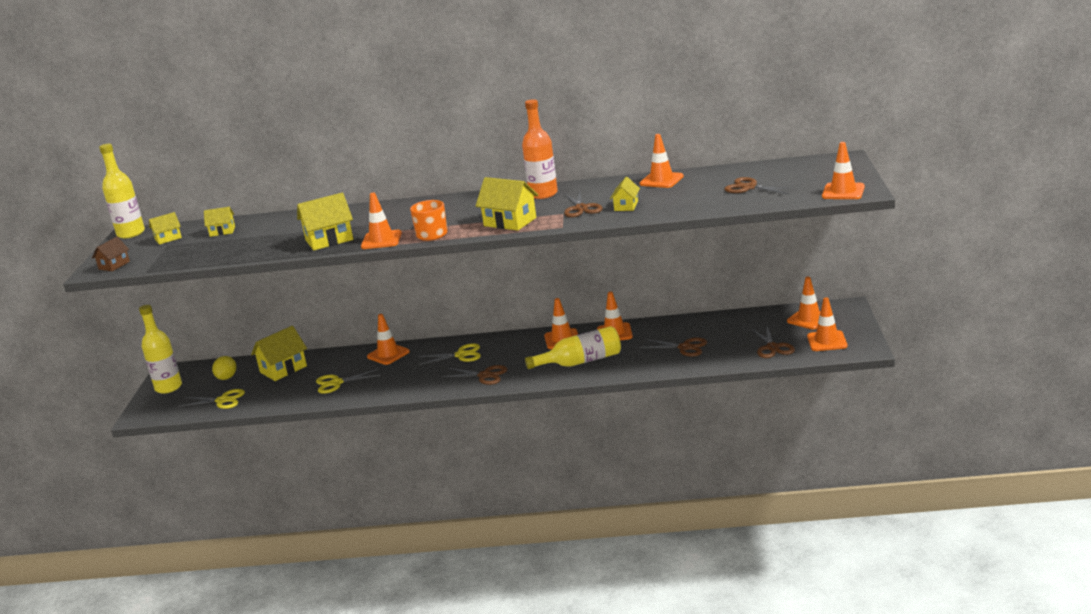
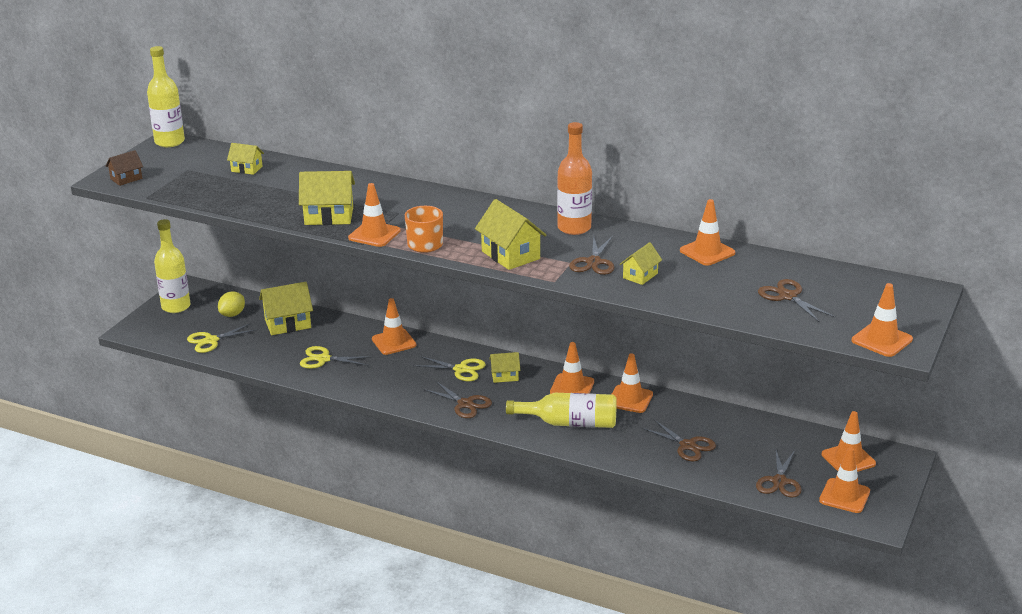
camera: 20 degrees right, 5 degrees up
(168, 238) = (195, 160): yellow house -> yellow house (505, 376)
(222, 400) = (211, 340): yellow scissors -> yellow scissors turned 120 degrees clockwise

